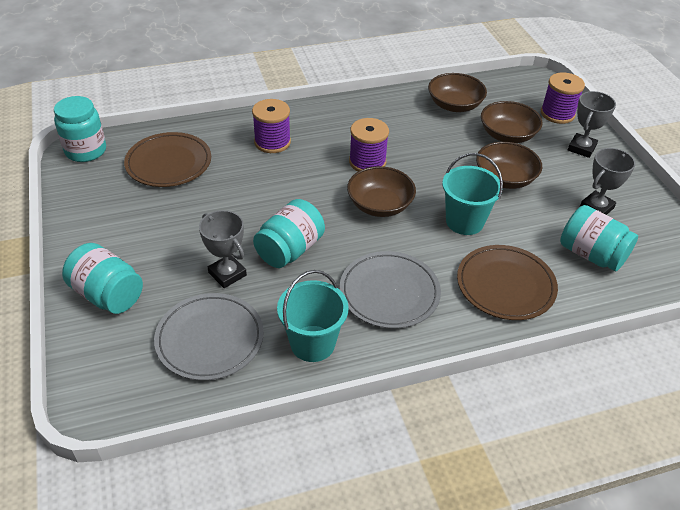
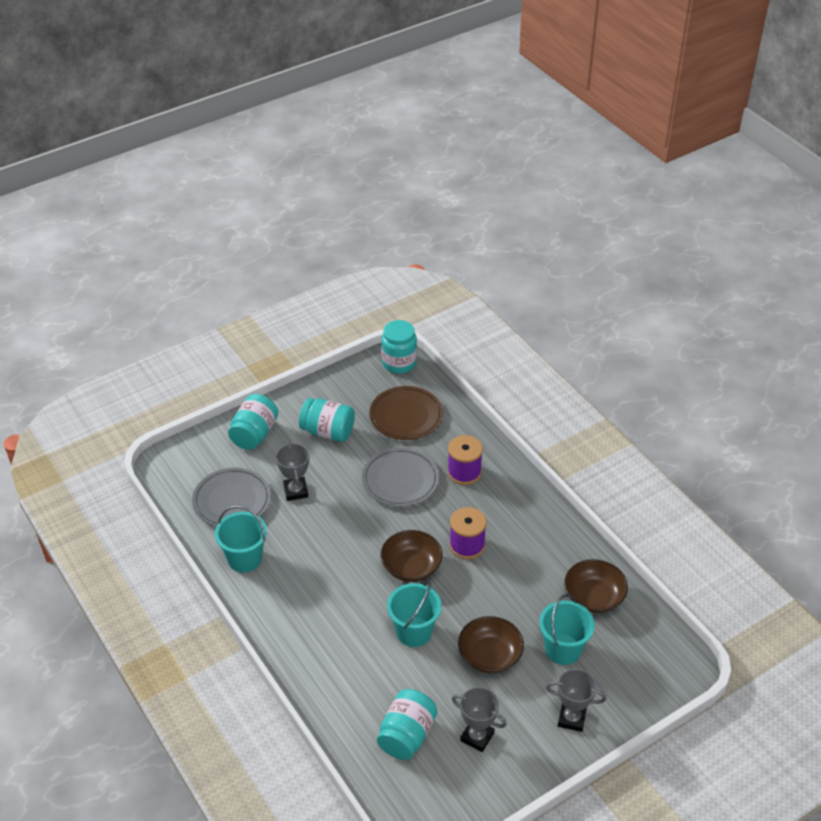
camera: 75 degrees right, 0 degrees up
(227, 274) = (295, 491): grey trophy -> grey trophy turned 45 degrees counterclockwise
(290, 250) = (334, 520): turquoise jar -> turquoise jar (328, 431)
(389, 292) = (309, 594): grey plate -> grey plate (400, 480)
(505, 285) = (344, 672): brown plate -> none
(507, 135) = (563, 649): brown bowl -> turquoise bucket
(557, 114) = (626, 691): purple spool -> none

